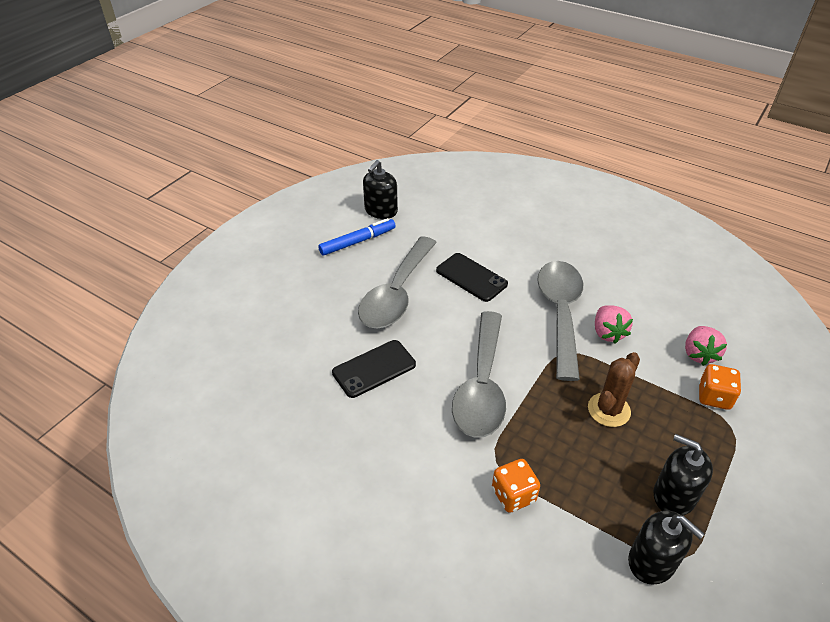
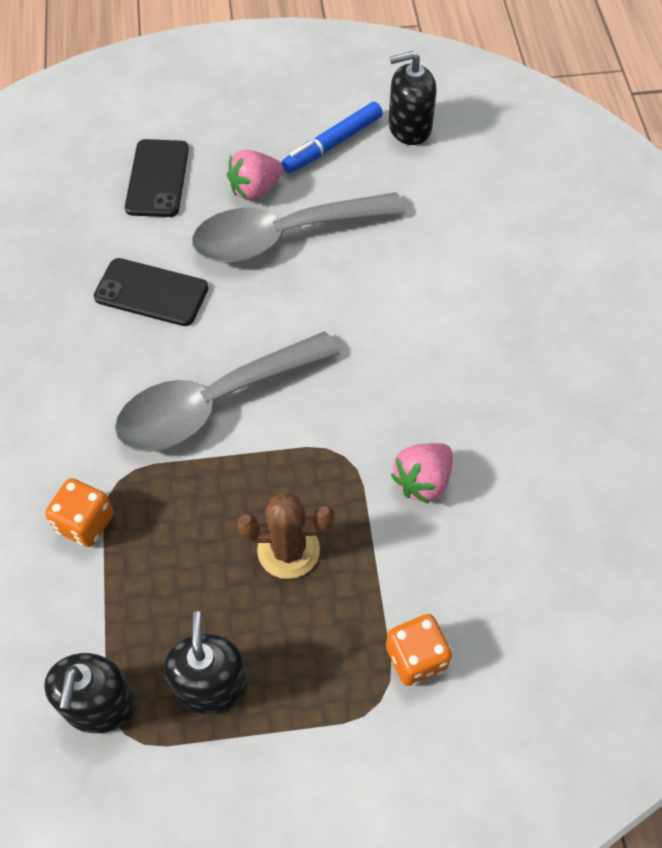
camera: 50 degrees right, 15 degrees up
(357, 241) = (332, 144): blue marker -> blue marker turned 120 degrees clockwise
(471, 277) = (382, 286): black phone -> black phone (157, 178)
(560, 314) = (408, 412): grey spoon -> none
(699, 354) = (482, 604): pink strawberry -> pink strawberry (255, 189)

